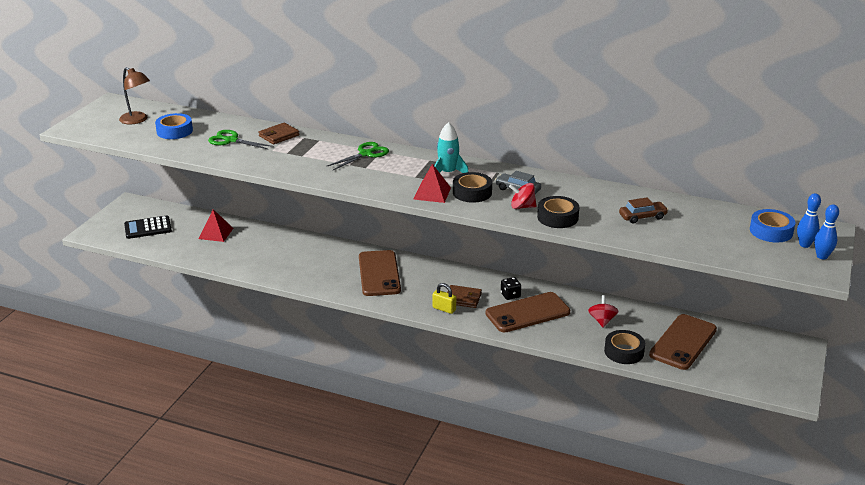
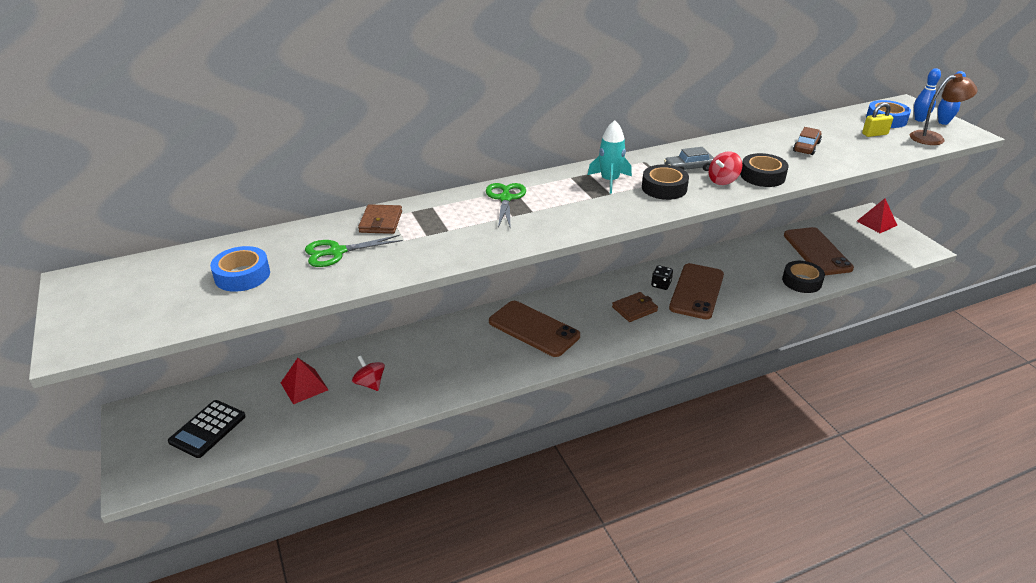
camera: 45 degrees left, 5 degrees up
(137, 120) = (161, 287): brown lamp -> brown lamp (933, 138)
(432, 193) = (637, 205): red pyramid -> red pyramid (876, 223)
(444, 309) = (637, 327): yellow padlock -> yellow padlock (874, 134)
(602, 320) = (749, 266): red spinning top -> red spinning top (370, 383)

